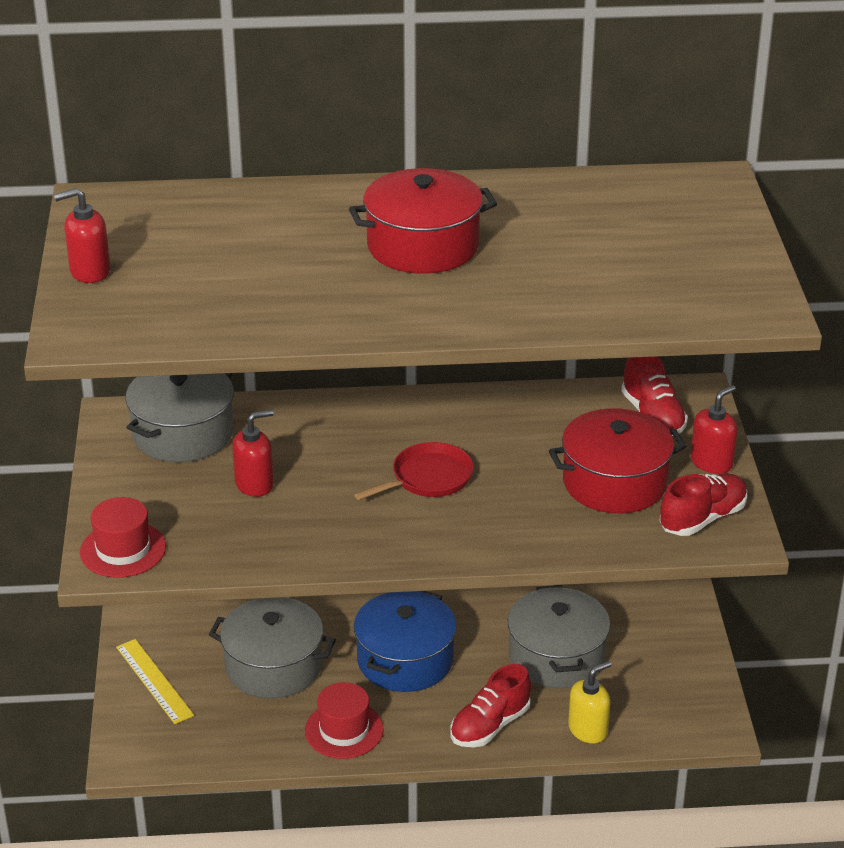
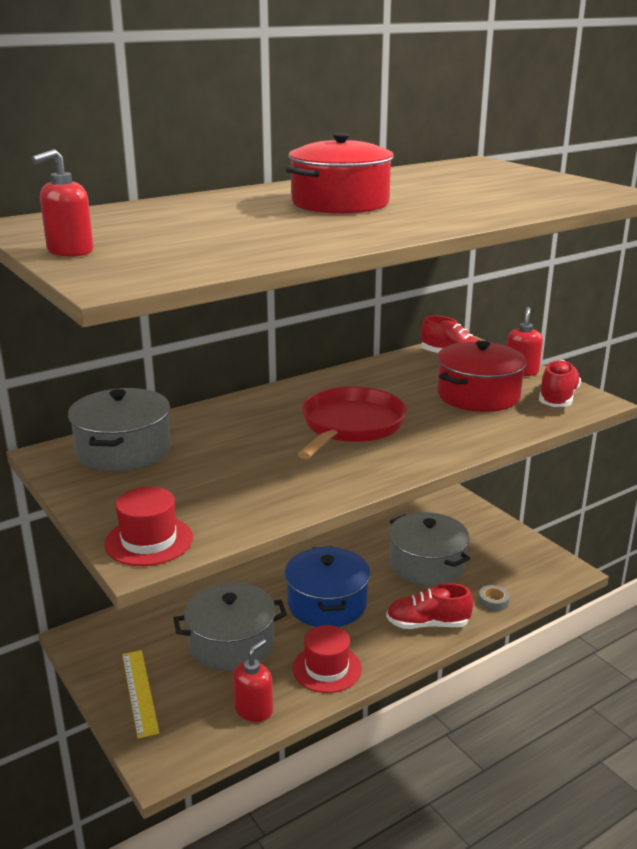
camera: 30 degrees left, 10 degrees down
(154, 681) = (139, 692): yellow ruler -> yellow ruler turned 45 degrees clockwise
(254, 484) = (220, 465): red soap dispenser -> red soap dispenser (254, 710)
(428, 478) = (350, 426): red pan -> red pan, size x1.54
(490, 726) = (427, 624): red shoe -> red shoe turned 75 degrees clockwise
(588, 730) = (493, 601): yellow soap dispenser -> grey tape

